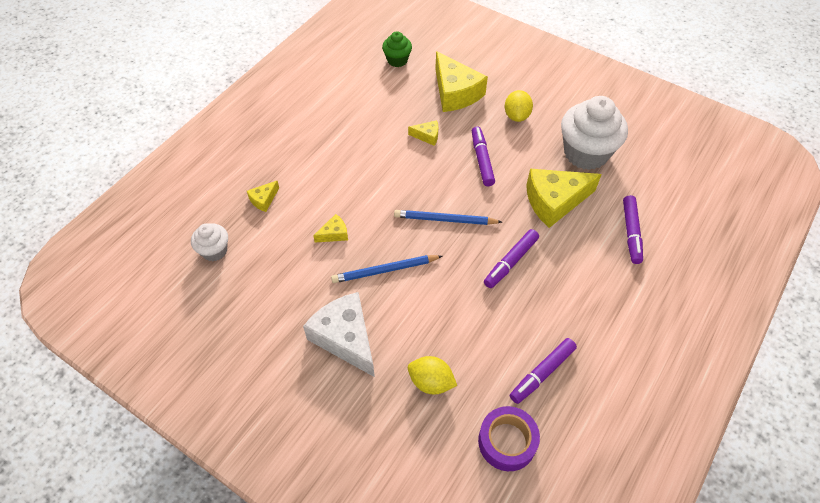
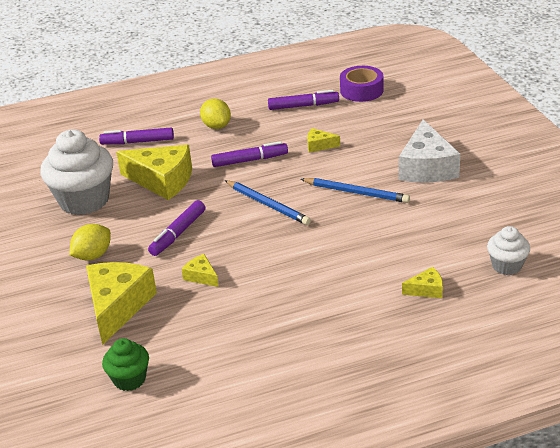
camera: 140 degrees left, 20 degrees down
(334, 234) = (378, 233): yellow cheese -> yellow cheese (319, 145)
(431, 382) = (383, 127): yellow lemon -> yellow lemon (216, 126)
(631, 233) = (137, 142): purple marker -> purple marker turned 135 degrees counterclockwise

